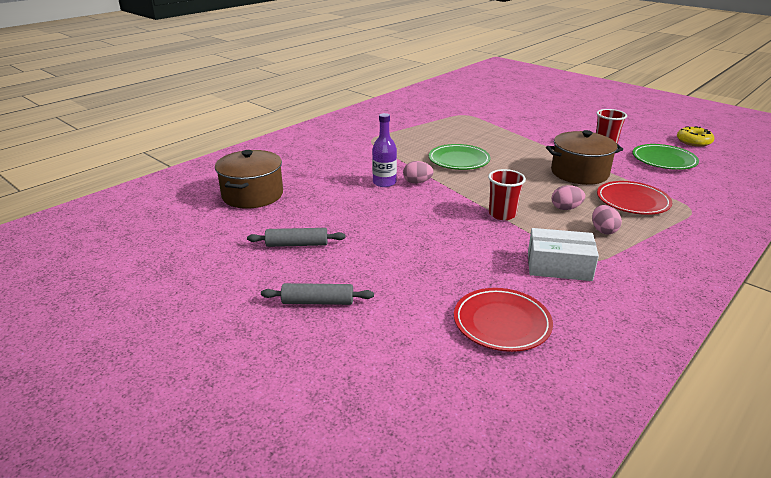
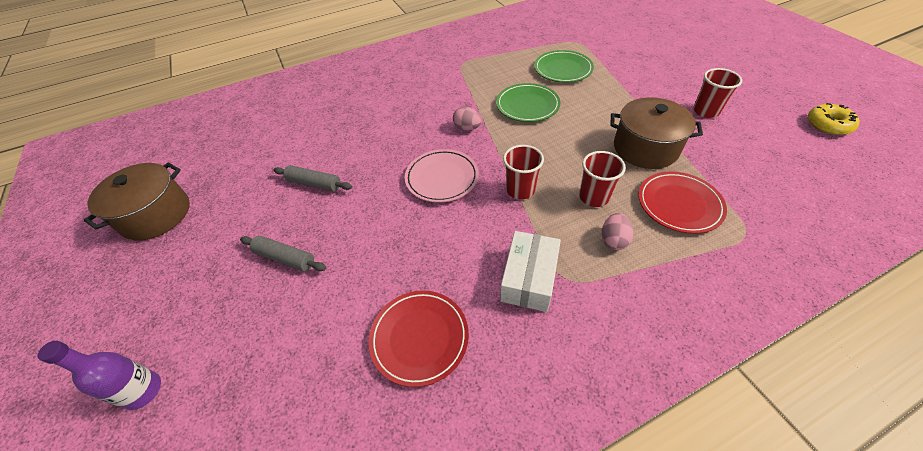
camera: 25 degrees right, 20 degrees up
(252, 195) = (319, 115): brown pot -> brown pot (156, 215)
(384, 182) = (437, 122): purple bottle -> purple bottle (143, 391)
(424, 219) = (442, 178): none -> pink plate
(559, 266) = (529, 278): white box -> white box turned 75 degrees clockwise
(566, 208) = (593, 197): pink egg -> red cup
(664, 160) = (765, 148): green plate -> green plate (563, 69)

